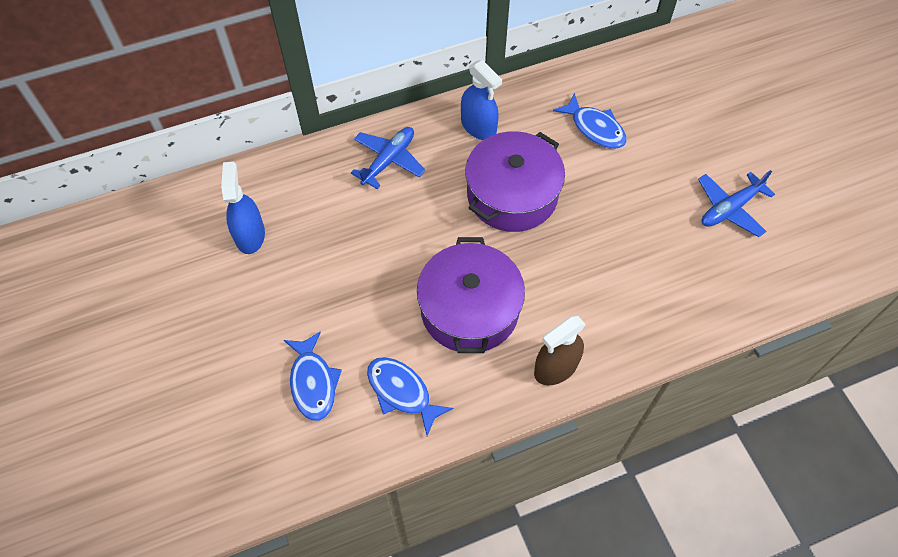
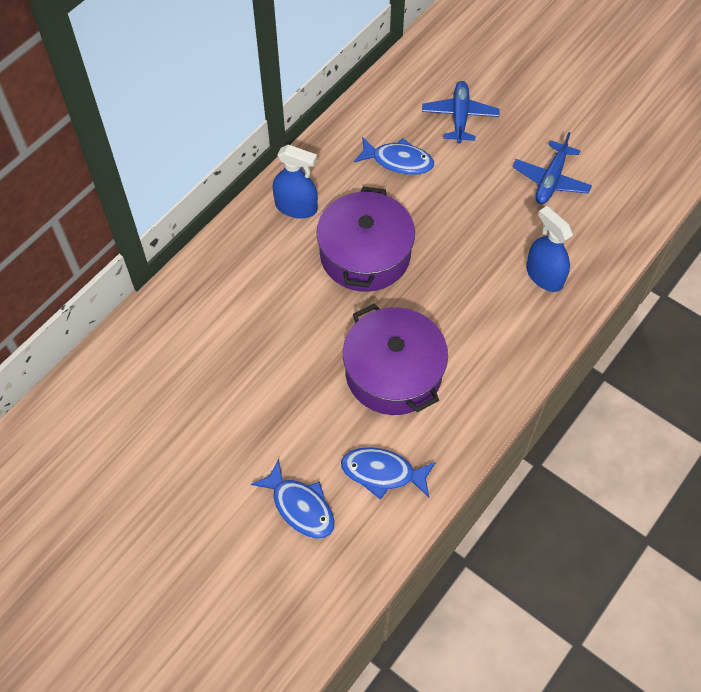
camera: 30 degrees left, 0 degrees up
(250, 235) = (151, 408): blue spray bottle -> blue spray bottle (544, 276)
(388, 160) = (234, 276): blue plane -> blue plane (459, 117)
(556, 367) = (495, 384): brown spray bottle -> none

